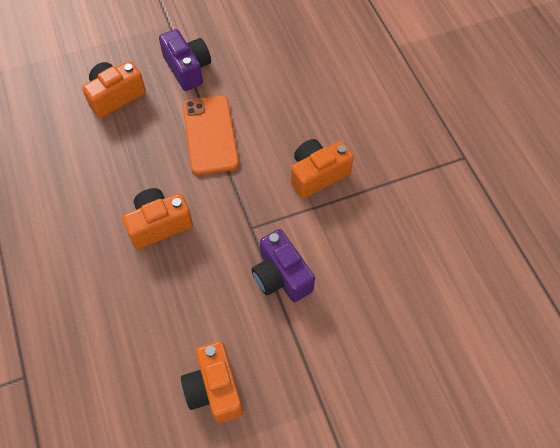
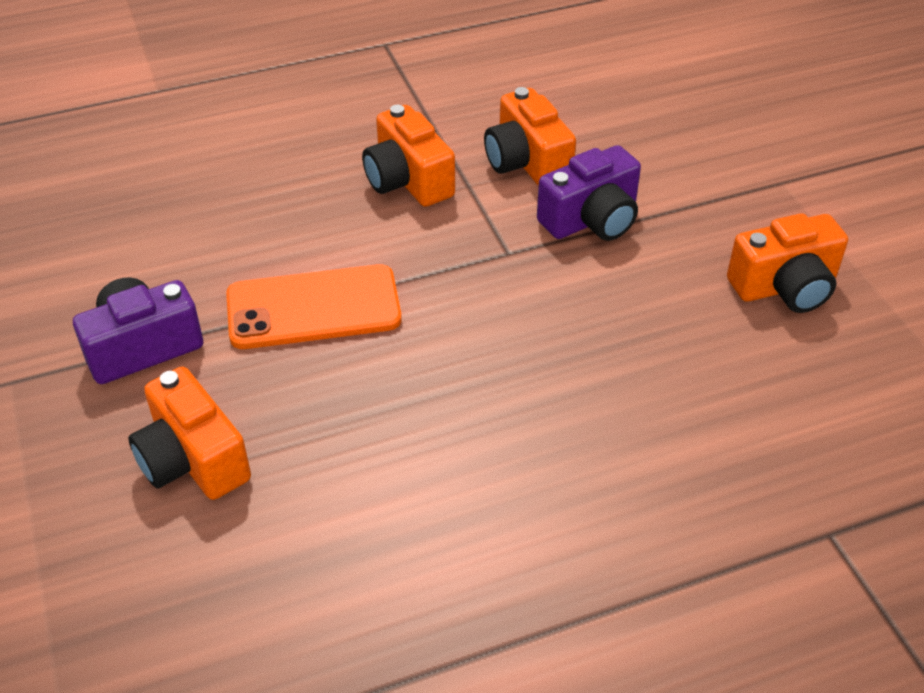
camera: 90 degrees left, 15 degrees down
(159, 224) = (506, 368): orange camera -> orange camera (526, 162)

